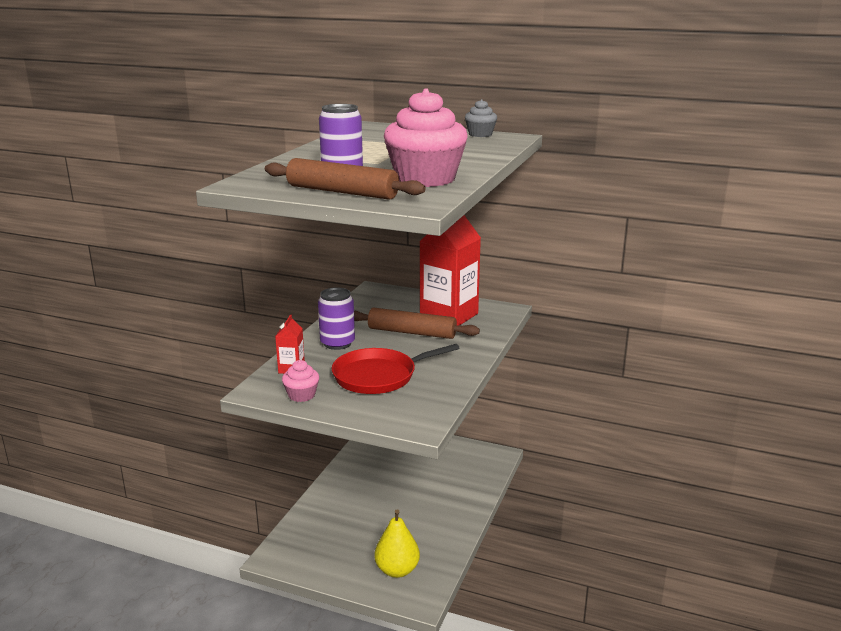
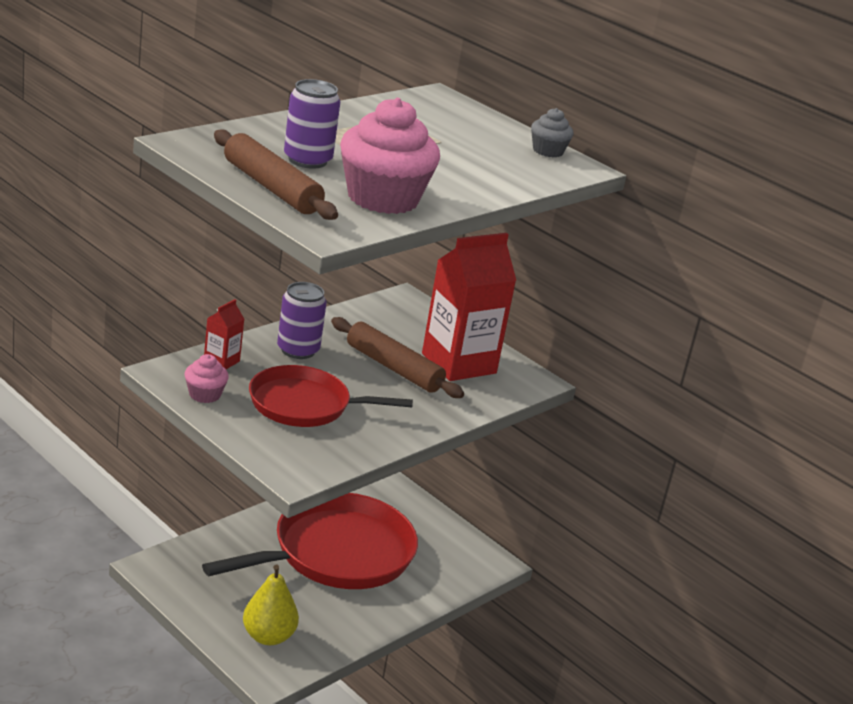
camera: 20 degrees right, 5 degrees up
(395, 491) = (336, 553): none -> red pan

